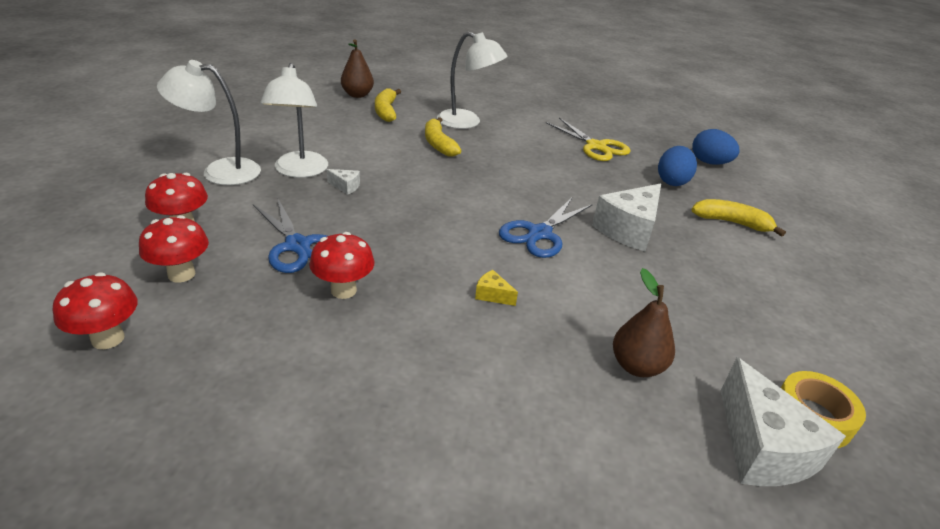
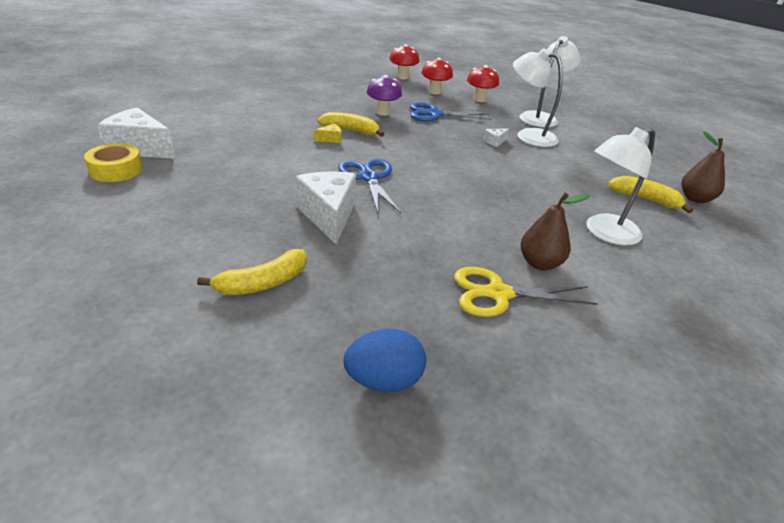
camera: 125 degrees right, 0 degrees up
(343, 290) = (383, 112): red mushroom -> purple mushroom
(438, 144) = (552, 197): yellow banana -> yellow banana (351, 131)
(636, 366) = (226, 148): brown pear -> brown pear (540, 263)
(672, 181) = (372, 300): blue egg -> none

